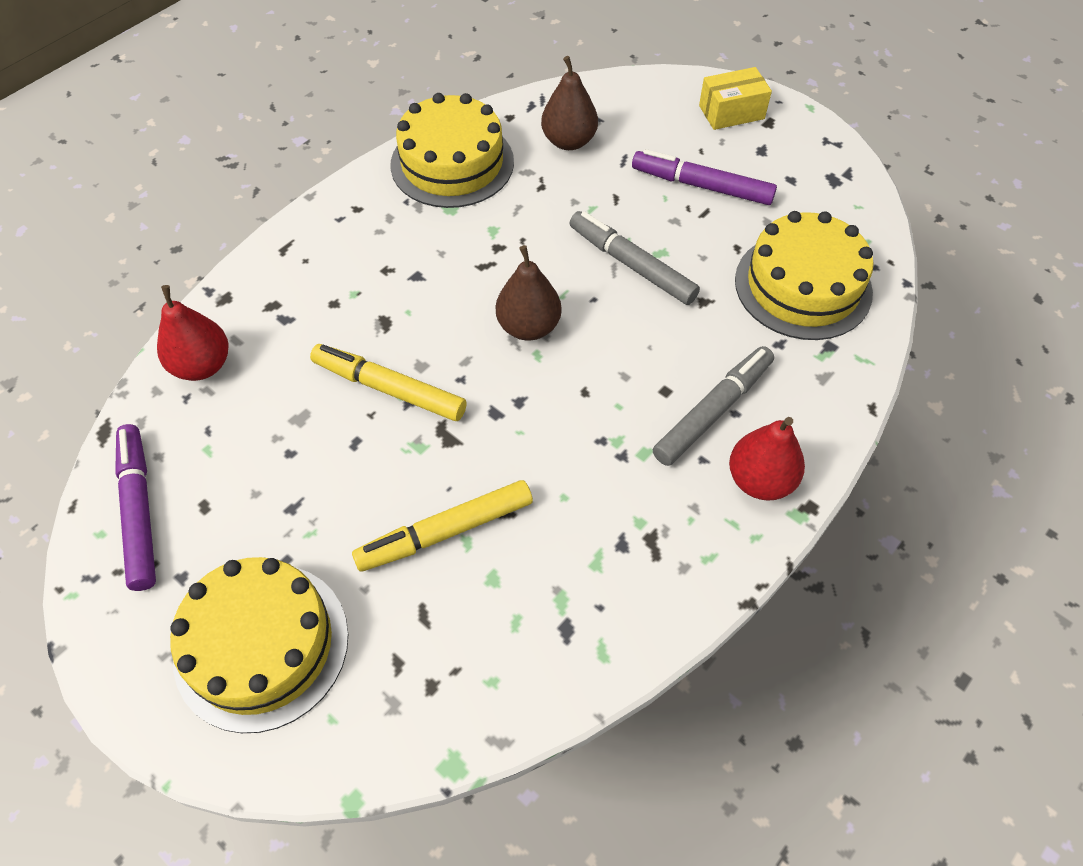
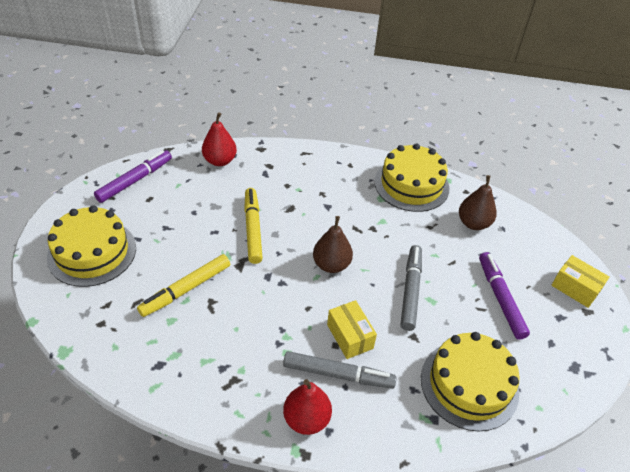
camera: 55 degrees right, 10 degrees down
(446, 532) = (186, 289): yellow marker -> yellow marker turned 75 degrees counterclockwise
(662, 368) = (350, 336): none -> yellow box

